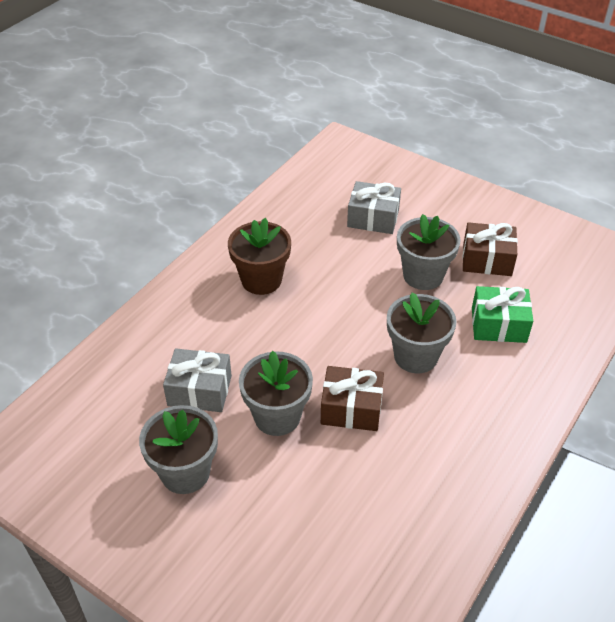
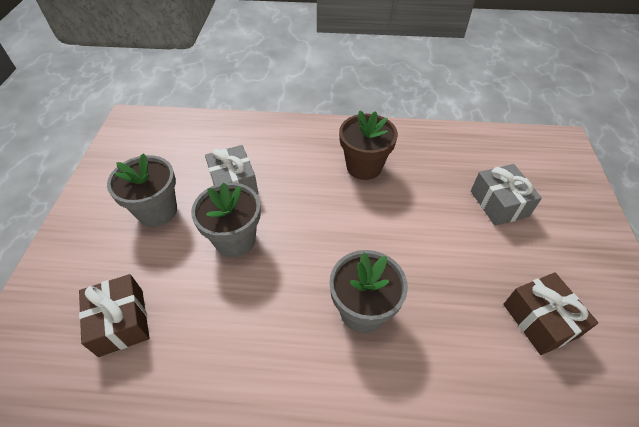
camera: 60 degrees right, 5 degrees up
(351, 408) = (271, 287): brown gift -> brown gift (121, 322)
(423, 275) = (466, 272): grey flower pot -> none
(498, 325) = (459, 371): green gift -> none

